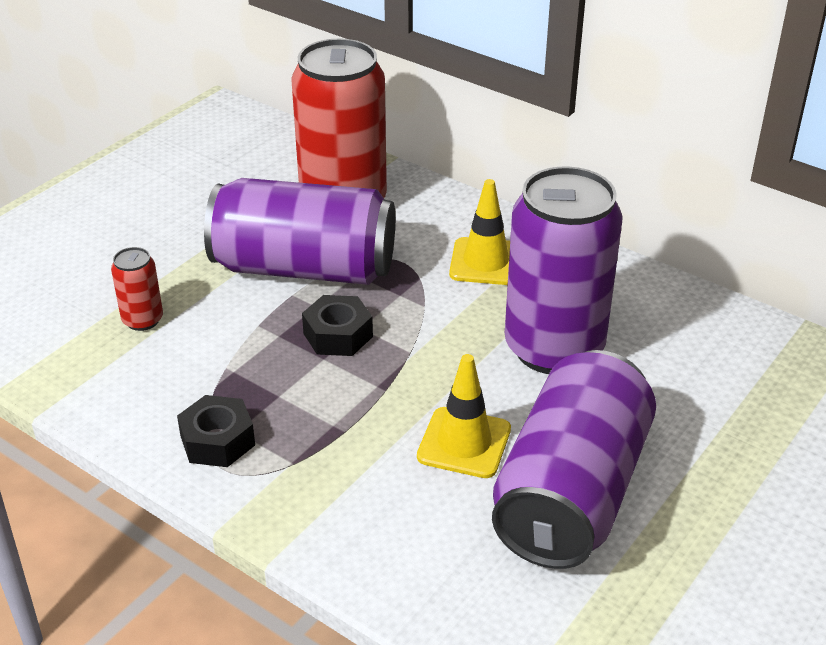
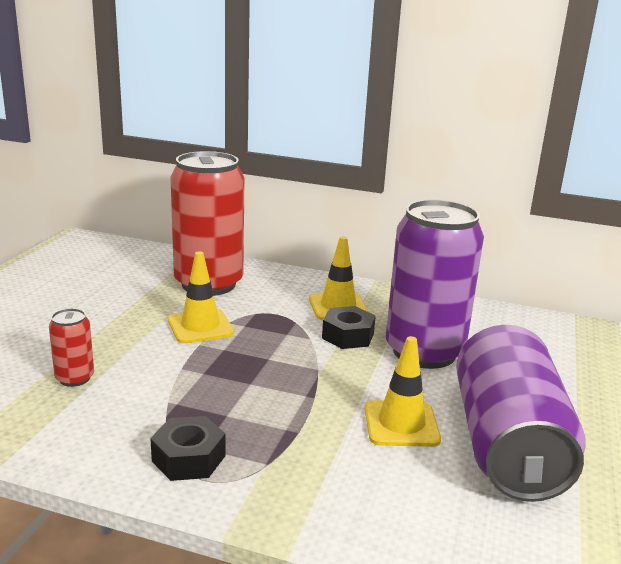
camera: 20 degrees left, 15 degrees down
(304, 268) = (200, 326): purple can -> yellow traffic cone
(338, 335) = (253, 366): black nut -> black nut (348, 336)

